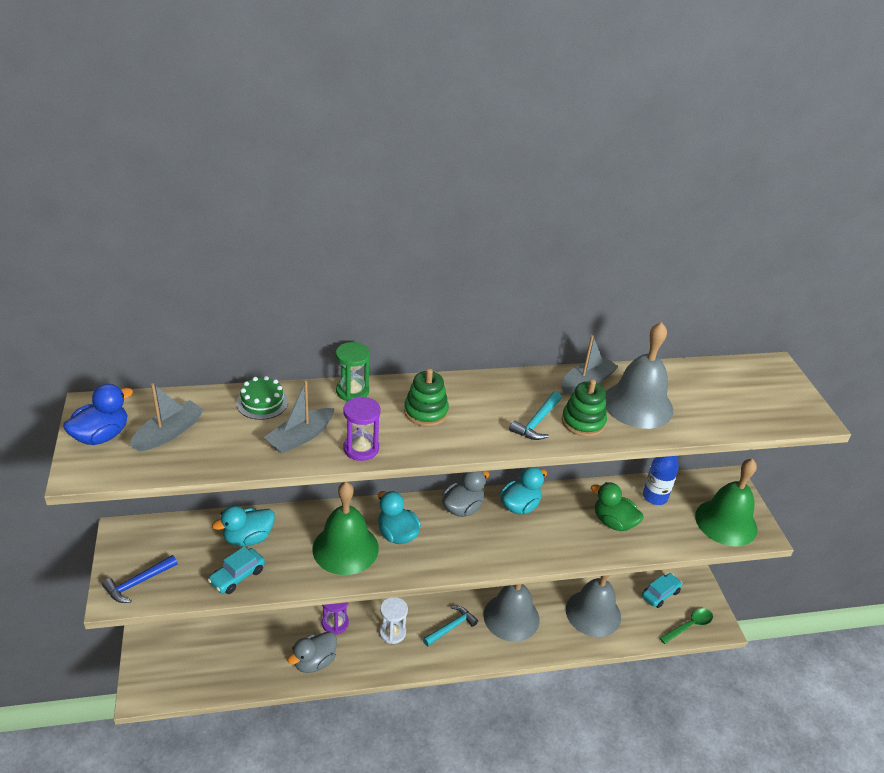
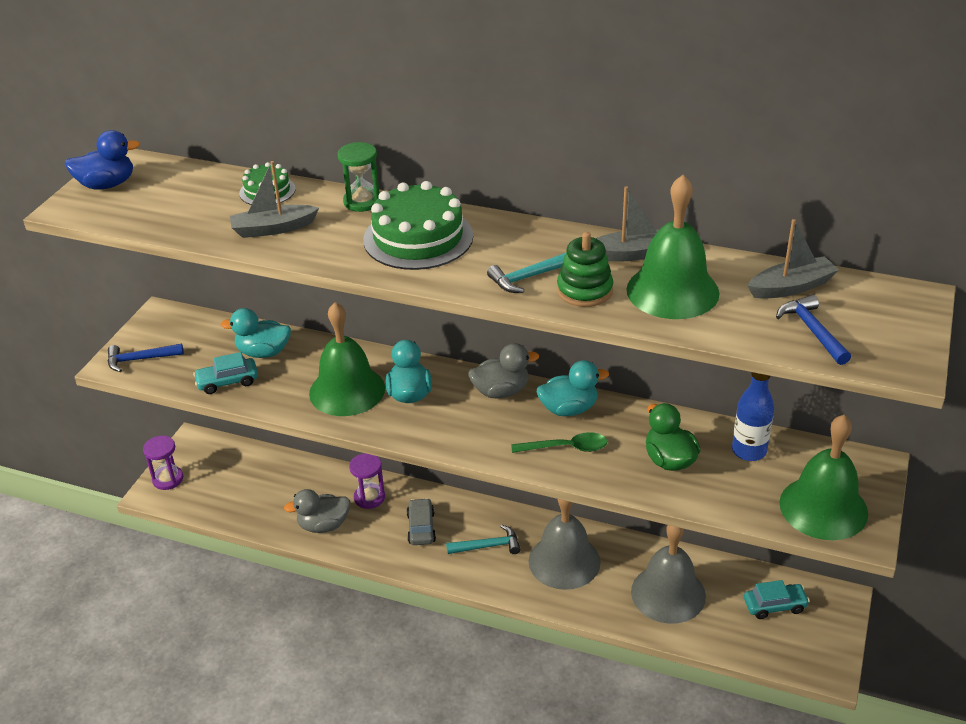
camera: 35 degrees right, 0 degrees up
(169, 433) = (163, 196): grey boat -> grey boat (791, 287)
(361, 448) = (320, 253): purple hourglass -> purple hourglass (168, 479)
(392, 632) = (421, 528): white hourglass -> grey car
(426, 412) = (418, 238): green stacking toy -> green cake
(638, 405) = (672, 291): grey bell -> green bell
(689, 626) = (786, 654): green spoon -> green spoon (566, 448)
(744, 409) = (812, 331): none -> blue hammer

